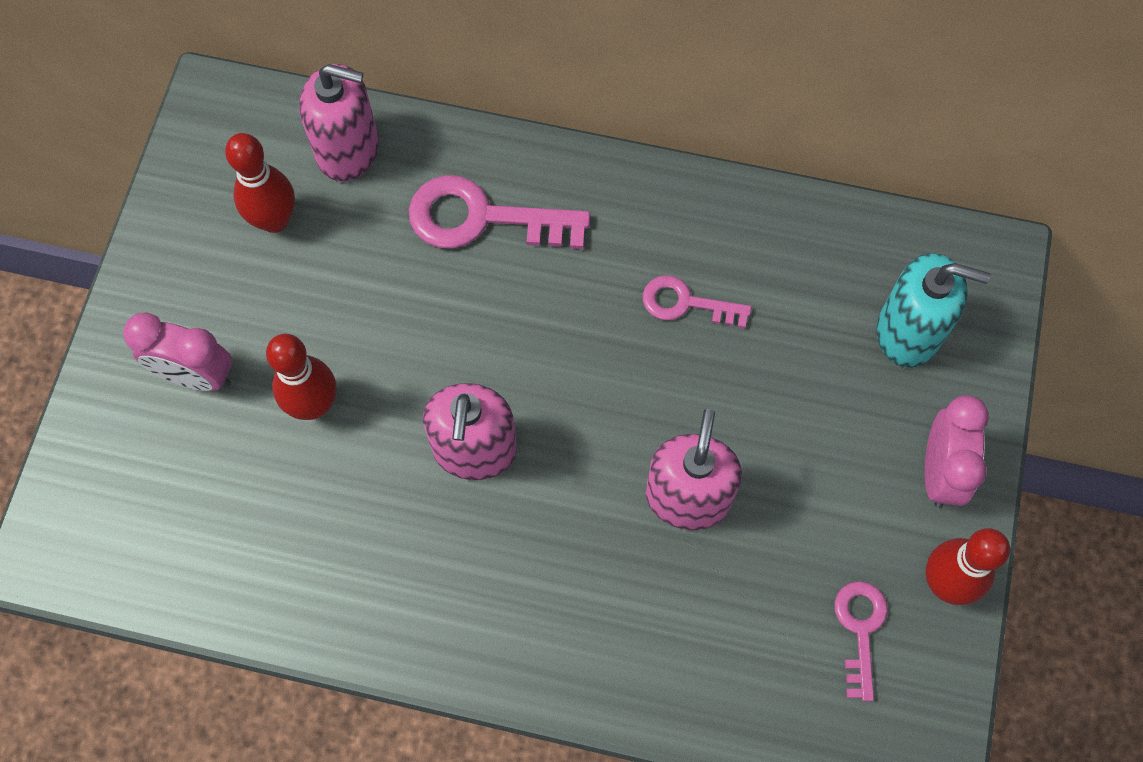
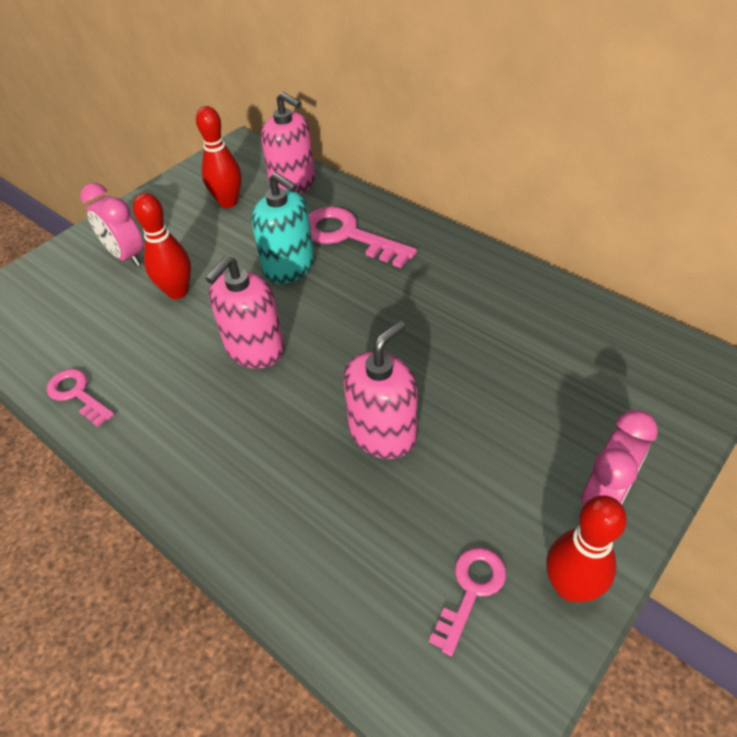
camera: 30 degrees right, 20 degrees down
(686, 303) = (453, 318): pink key -> pink key (77, 394)
(908, 332) = (620, 392): turquoise soap dispenser -> turquoise soap dispenser (289, 267)

